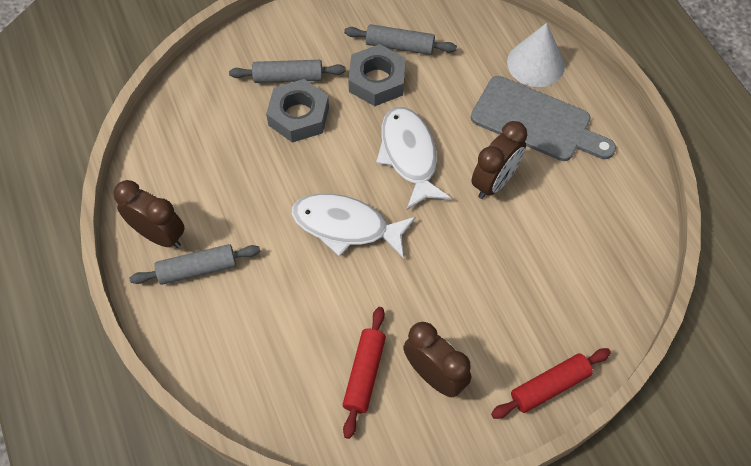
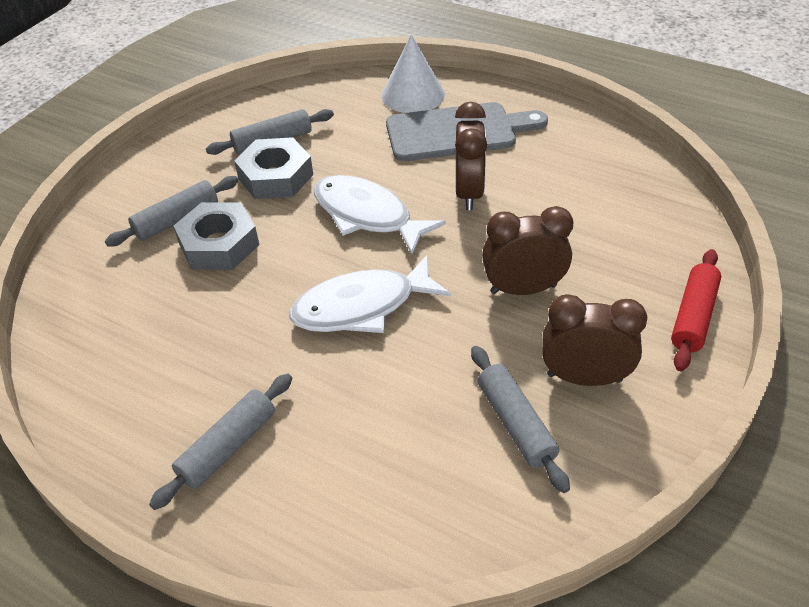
camera: 35 degrees left, 15 degrees down
(159, 235) = (147, 442): brown clock -> brown clock (523, 289)
(364, 374) = (516, 423): red rolling pin -> grey rolling pin

